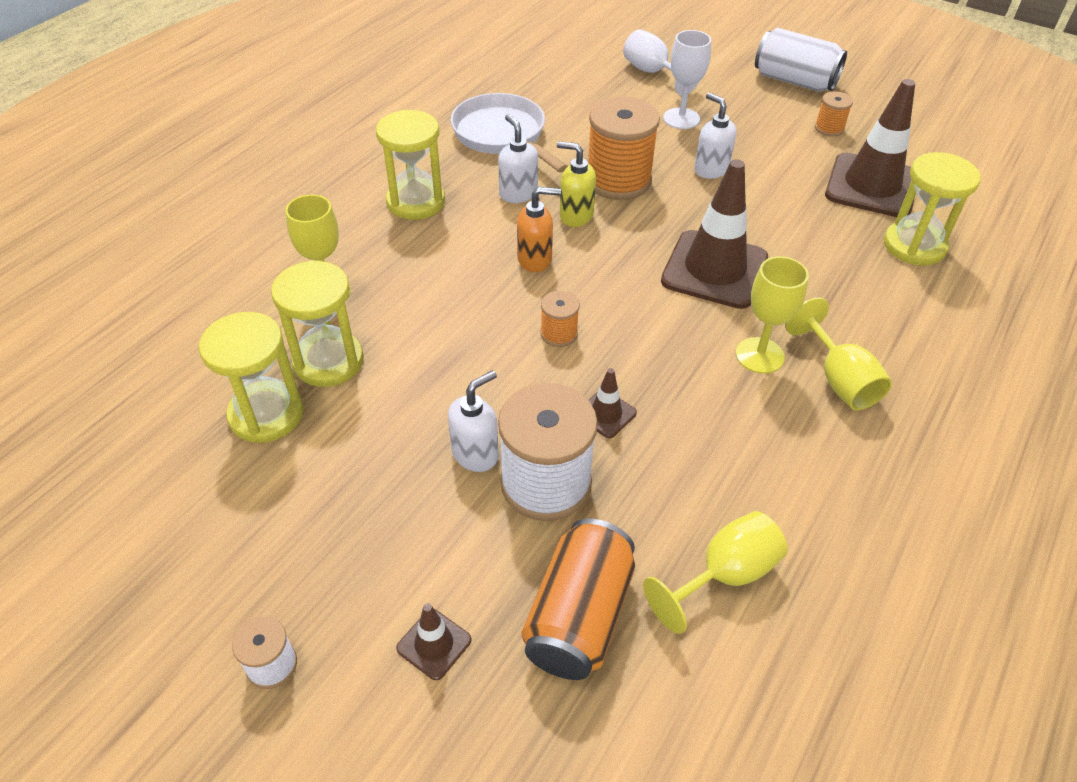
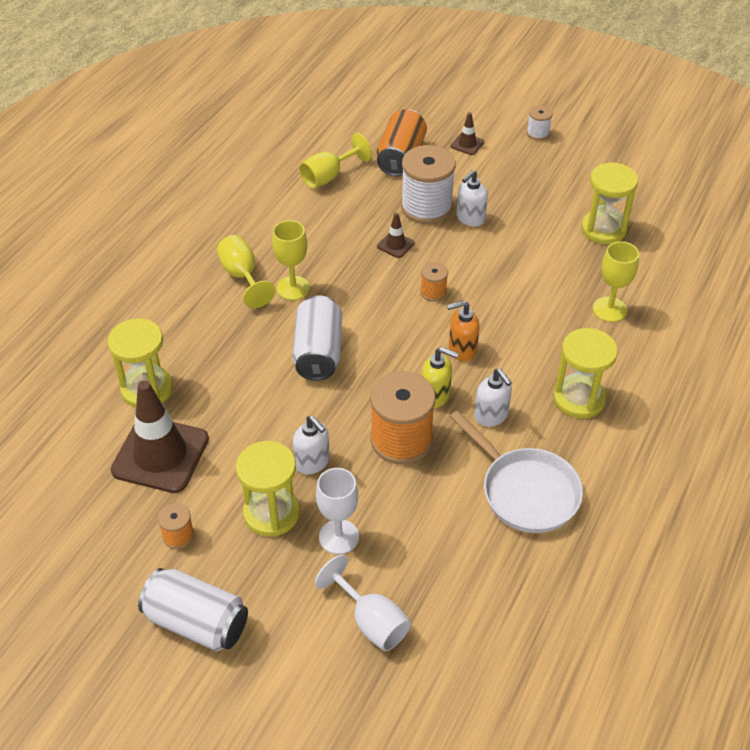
camera: 175 degrees right, 0 degrees up
(328, 361) = (582, 262): yellow hourglass -> yellow hourglass (271, 513)
(714, 270) = (318, 352): brown traffic cone -> white can

